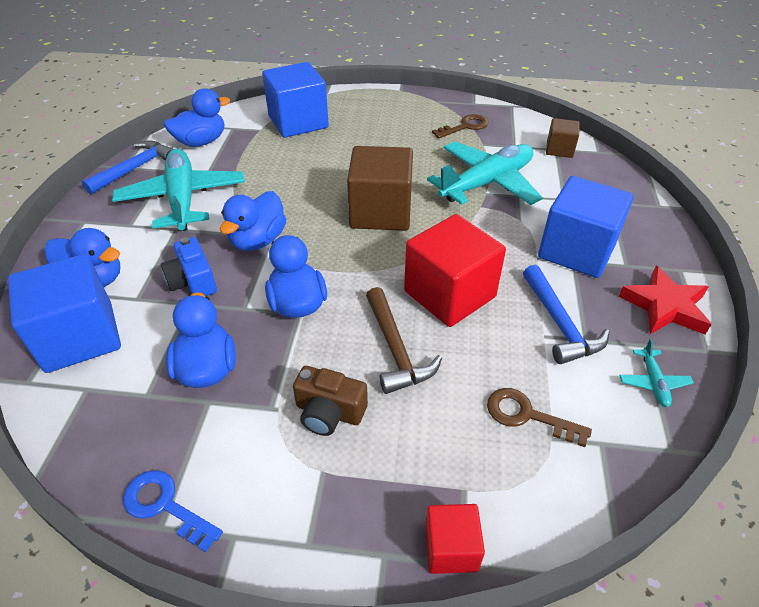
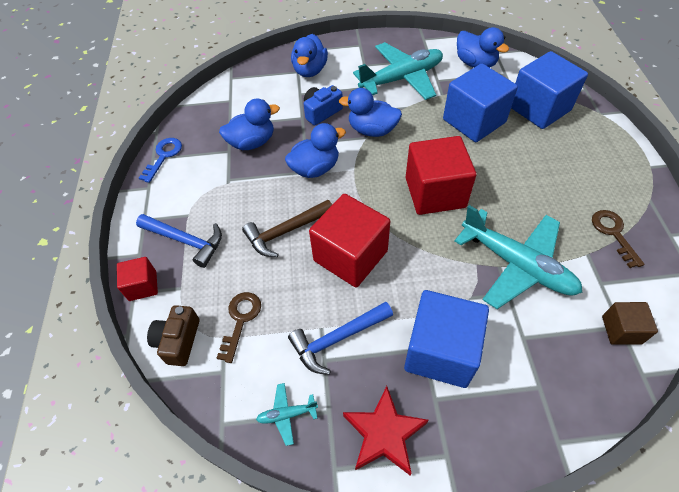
camera: 80 degrees right, 10 degrees up
(79, 337) = (264, 83): blue cube -> blue cube (474, 121)
(135, 168) = (424, 44): blue hammer -> blue hammer (186, 241)
(329, 412) = (228, 208): brown camera -> brown camera (178, 341)
(380, 212) = (435, 192): brown cube -> red cube
(465, 126) = (613, 233): brown key -> brown key turned 150 degrees counterclockwise

